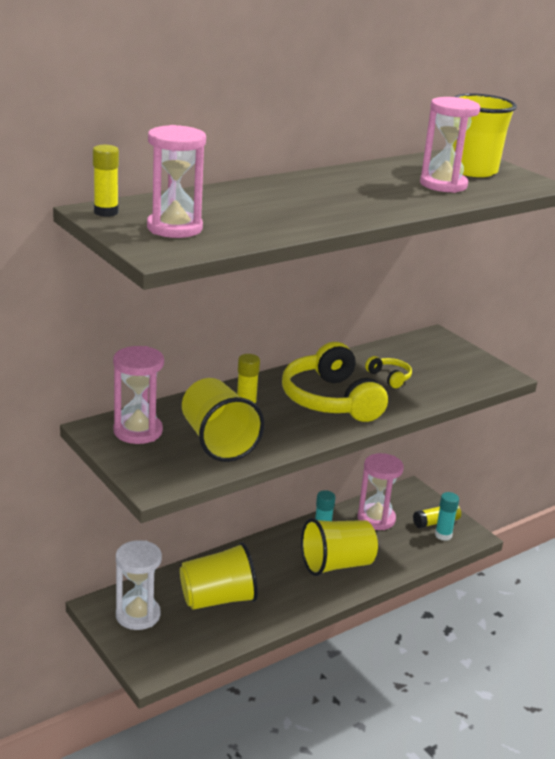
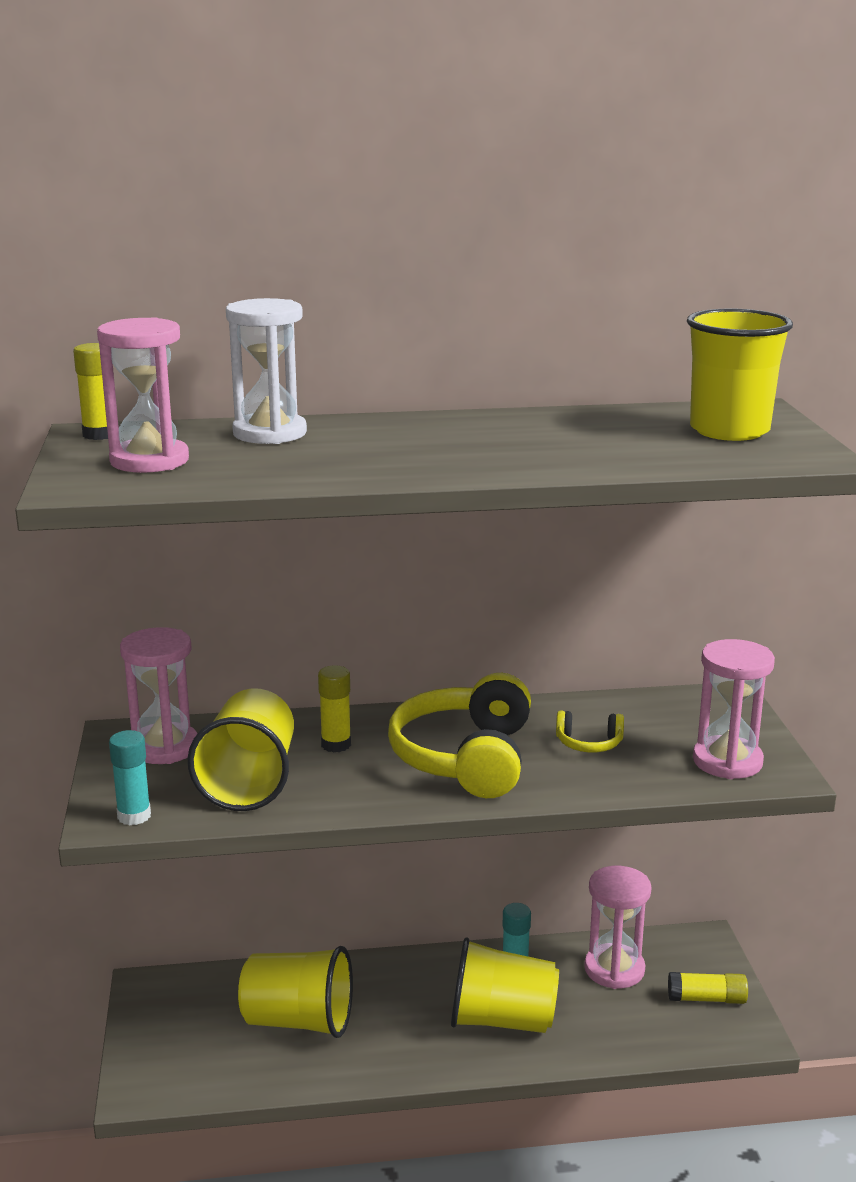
camera: 30 degrees right, 5 degrees down
(138, 615) = (181, 1012): white hourglass -> white hourglass (269, 433)
(389, 377) = (589, 743): yellow headphones -> yellow headphones turned 105 degrees clockwise
(443, 185) = (643, 445): pink hourglass -> pink hourglass (727, 761)
(443, 535) = (703, 1021): turquoise glue stick -> turquoise glue stick (134, 816)

